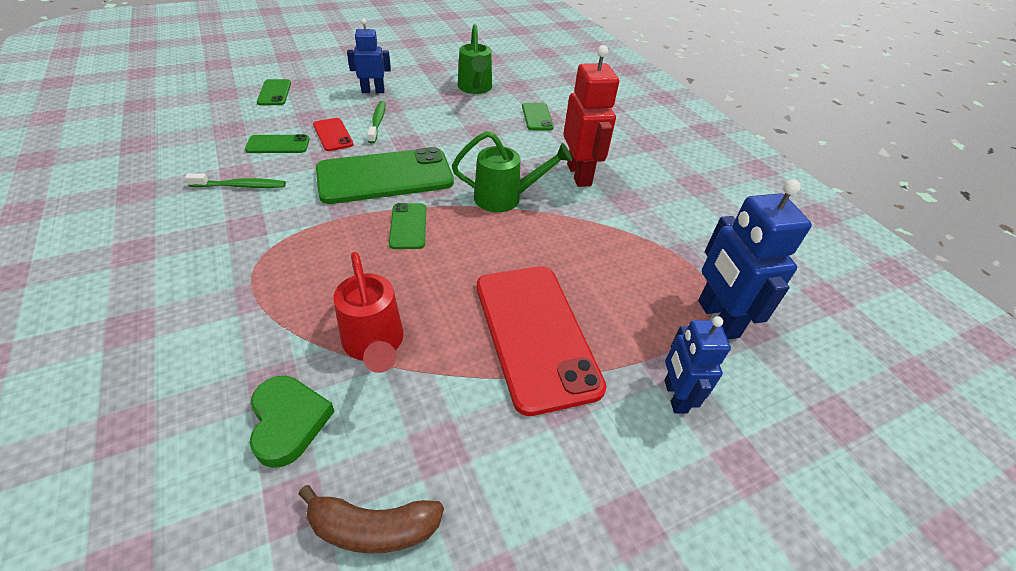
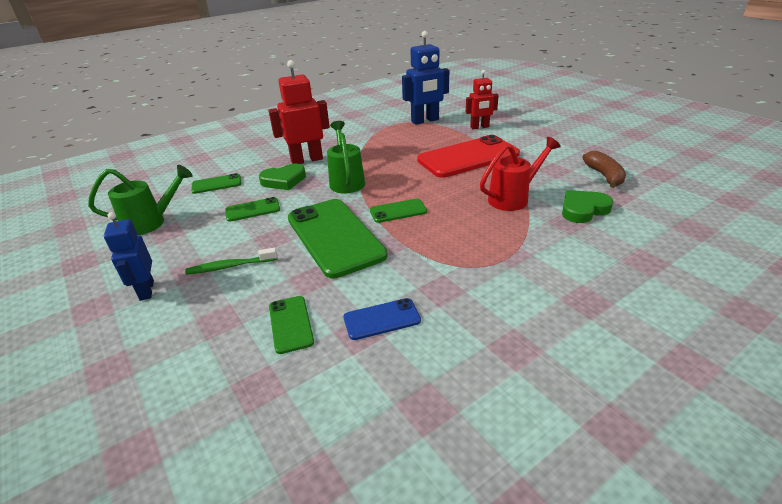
camera: 95 degrees left, 10 degrees down
(241, 186) = (381, 319): green toothbrush -> blue phone
(274, 93) = (137, 385): green phone -> green phone (253, 210)
(333, 135) = (262, 289): red phone -> none
(527, 155) = (284, 180): none -> green heart
(675, 396) = (479, 127): blue robot -> red robot

